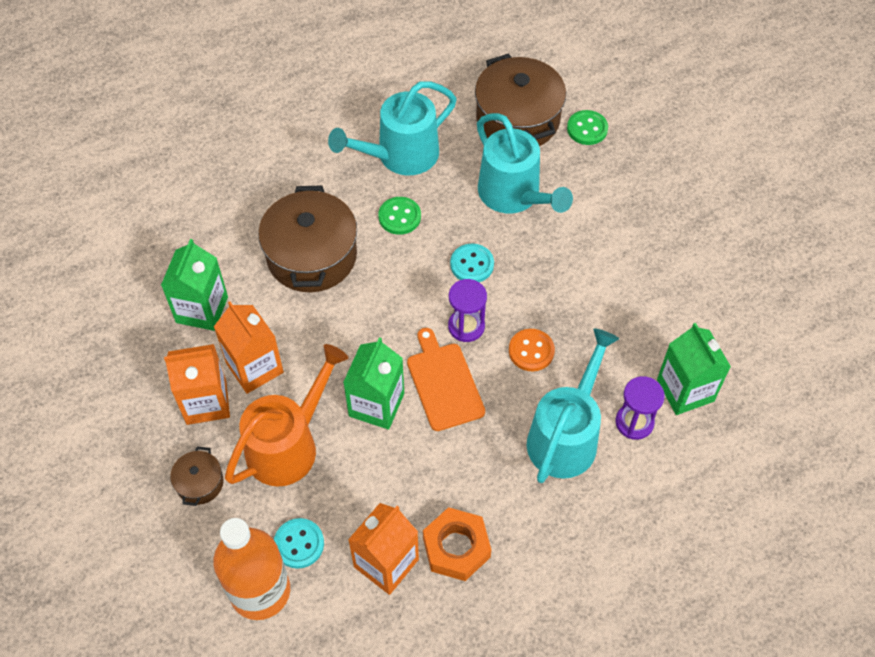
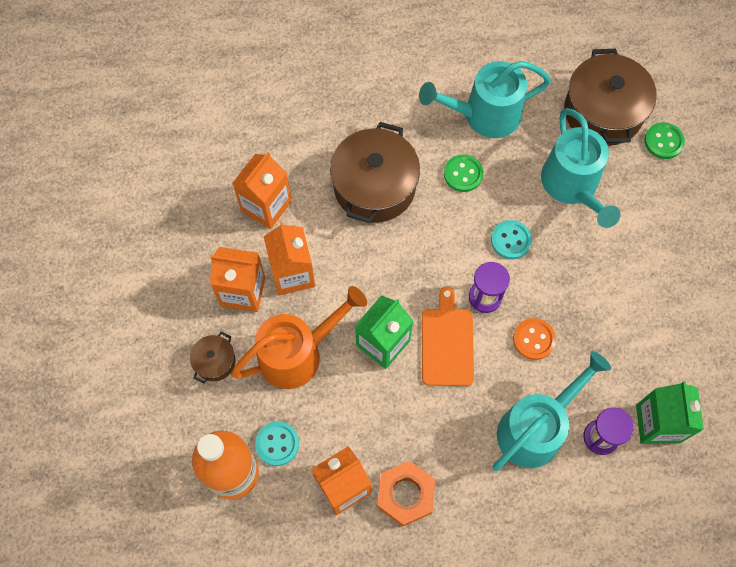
camera: 20 degrees right, 10 degrees up
(202, 309) = (266, 206): green carton -> orange carton

